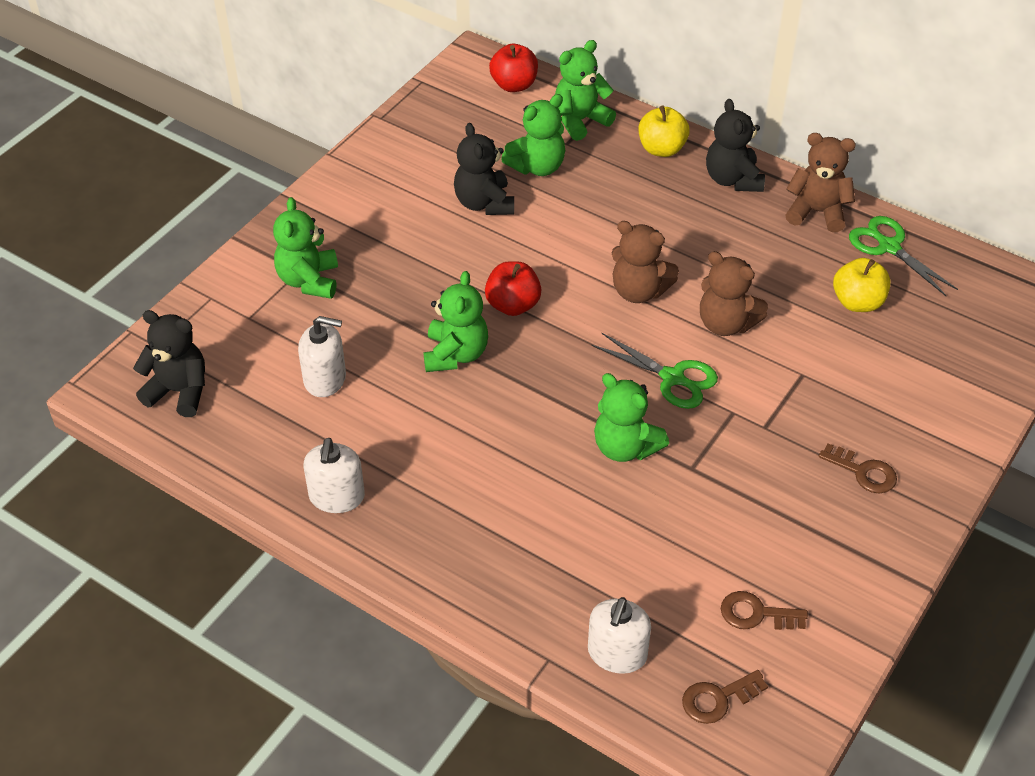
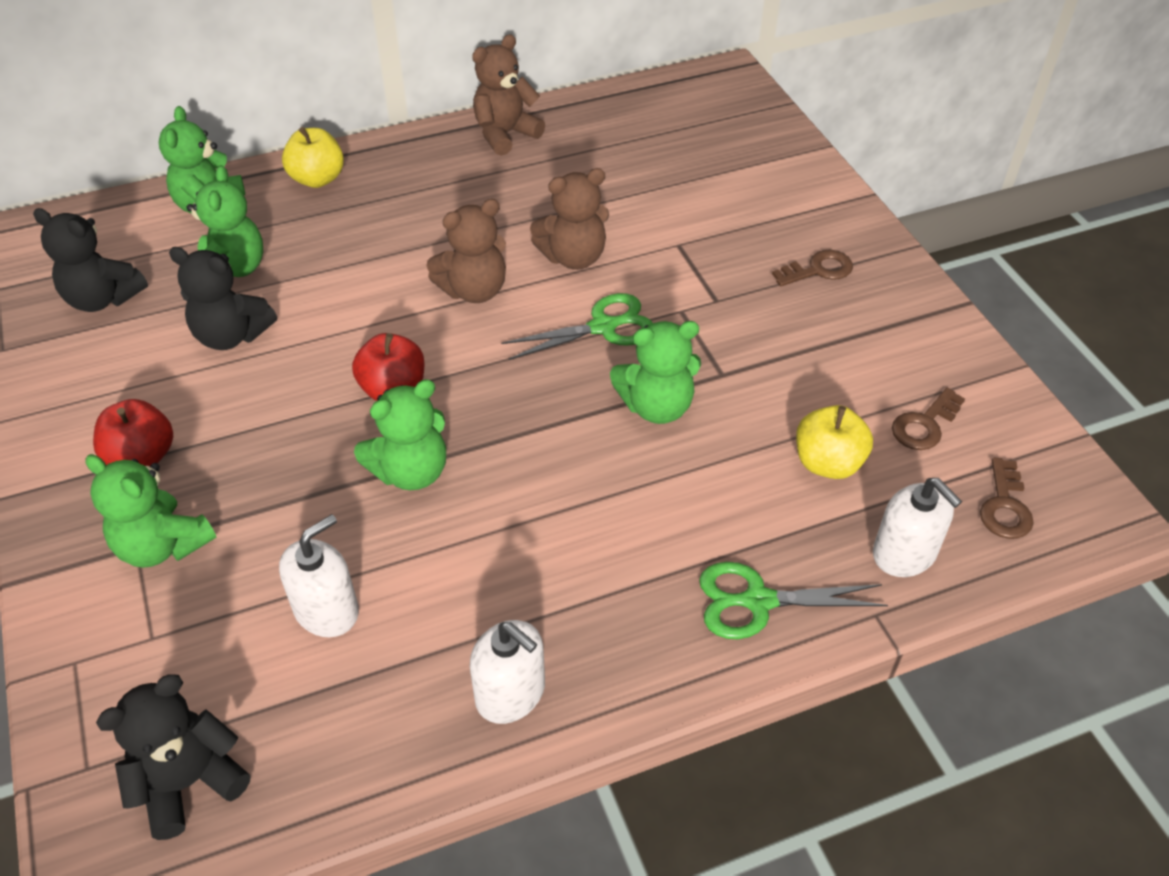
camera: 55 degrees left, 0 degrees up
(455, 354) = (411, 471): green teddy bear -> green teddy bear turned 105 degrees clockwise
(514, 85) = (101, 226): red apple -> red apple (142, 457)
(733, 179) = (409, 158): black teddy bear -> black teddy bear (103, 298)
(857, 302) = (630, 169): yellow apple -> yellow apple (828, 463)
(888, 247) = (588, 119): green scissors -> green scissors (757, 601)

